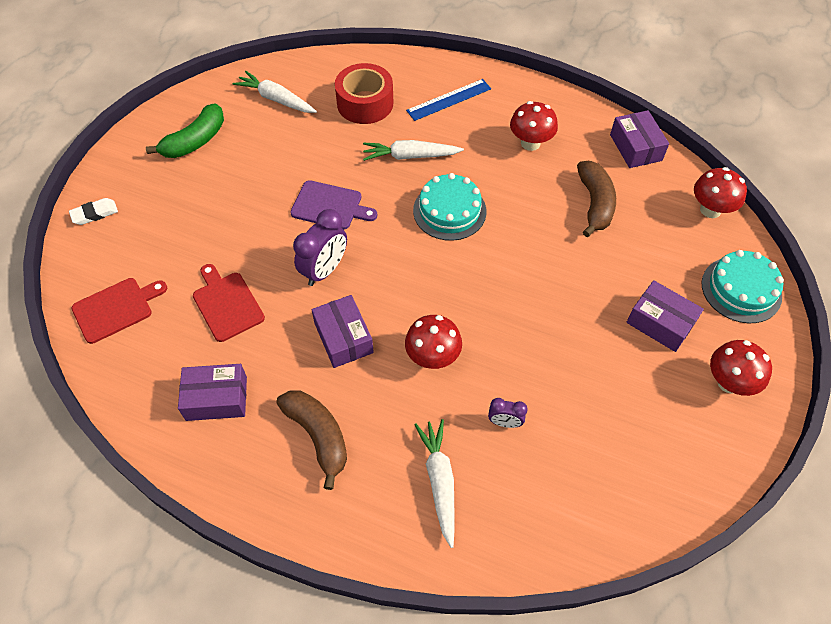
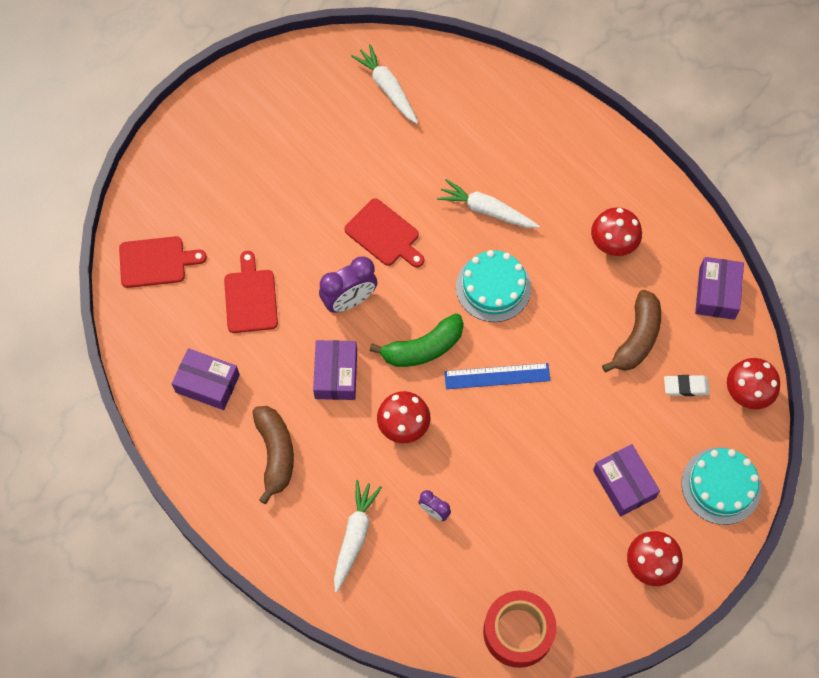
camera: 25 degrees right, 10 degrees up
(95, 214) = (170, 154): white eraser -> white eraser (686, 387)
(195, 141) = (290, 108): green banana -> green banana (423, 348)
(330, 206) = (384, 234): purple cutting board -> red cutting board
(365, 103) = (472, 129): red tape -> red tape (518, 632)
(449, 100) = (559, 159): blue ruler -> blue ruler (497, 376)

